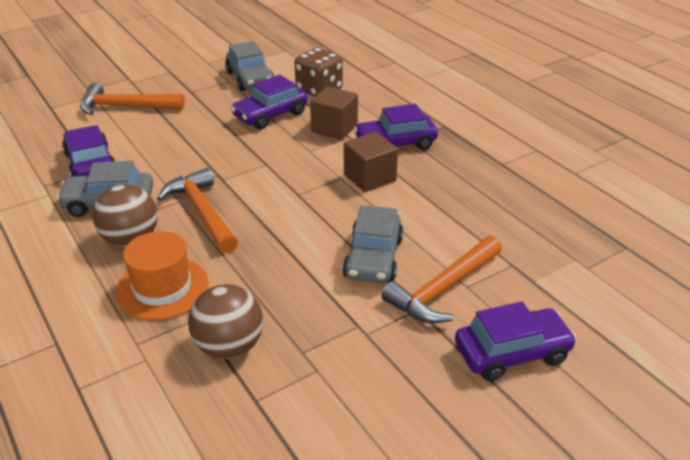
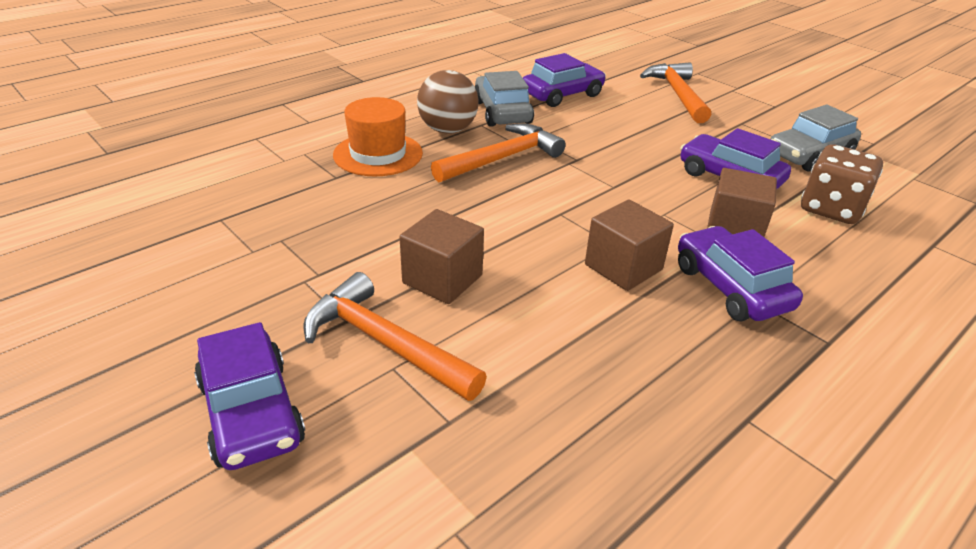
camera: 80 degrees right, 0 degrees up
(229, 347) = (293, 197): brown ball -> none
(373, 258) = (442, 279): grey car -> brown cube

